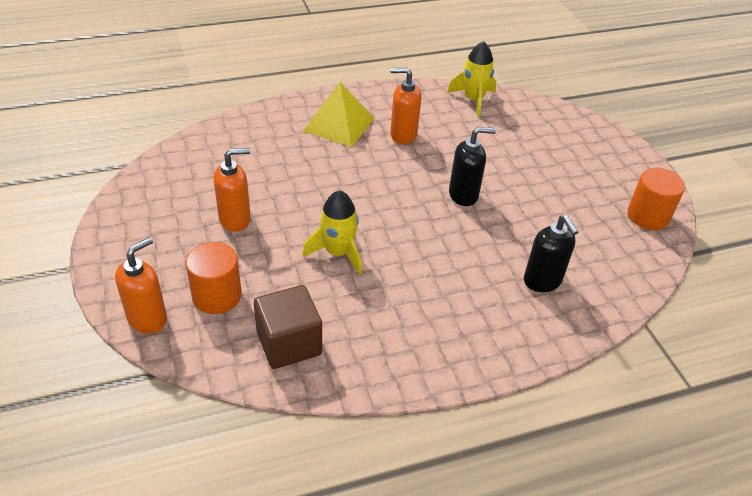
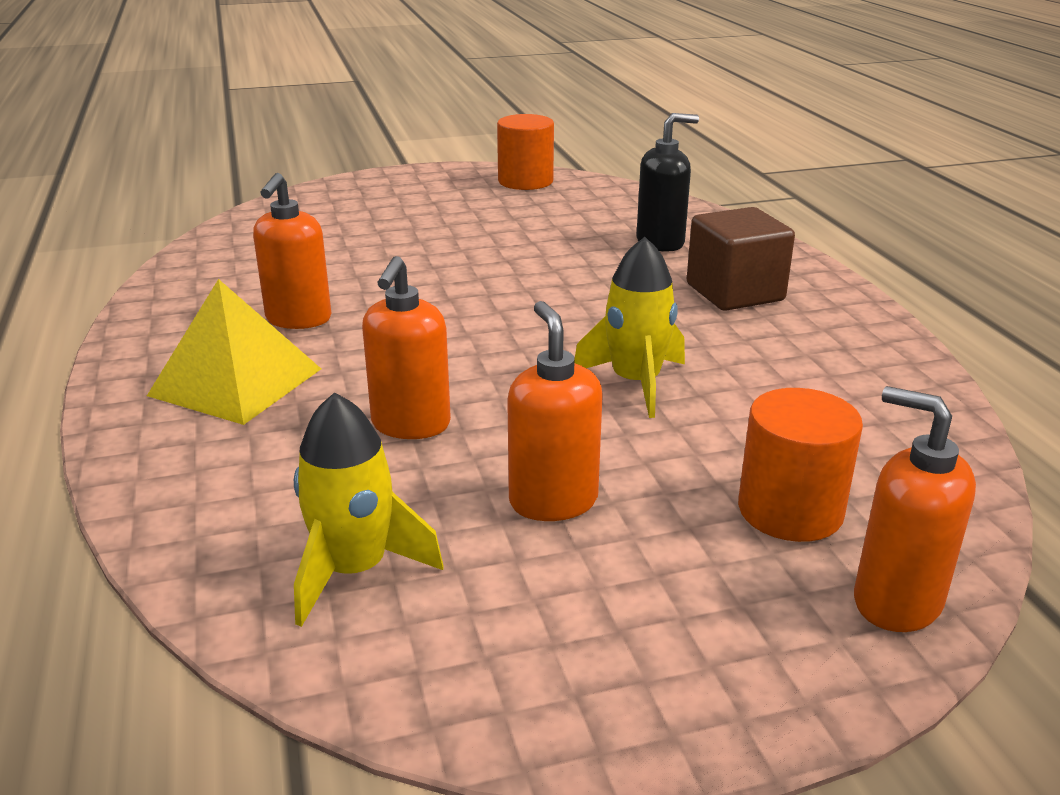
camera: 85 degrees left, 15 degrees down
(289, 343) = (869, 426): brown cube -> brown cube (735, 292)
(299, 176) = (410, 425): none -> orange soap dispenser
(463, 195) = (479, 279): black soap dispenser -> none
(473, 100) = (214, 258): yellow rocket -> yellow rocket (355, 570)

